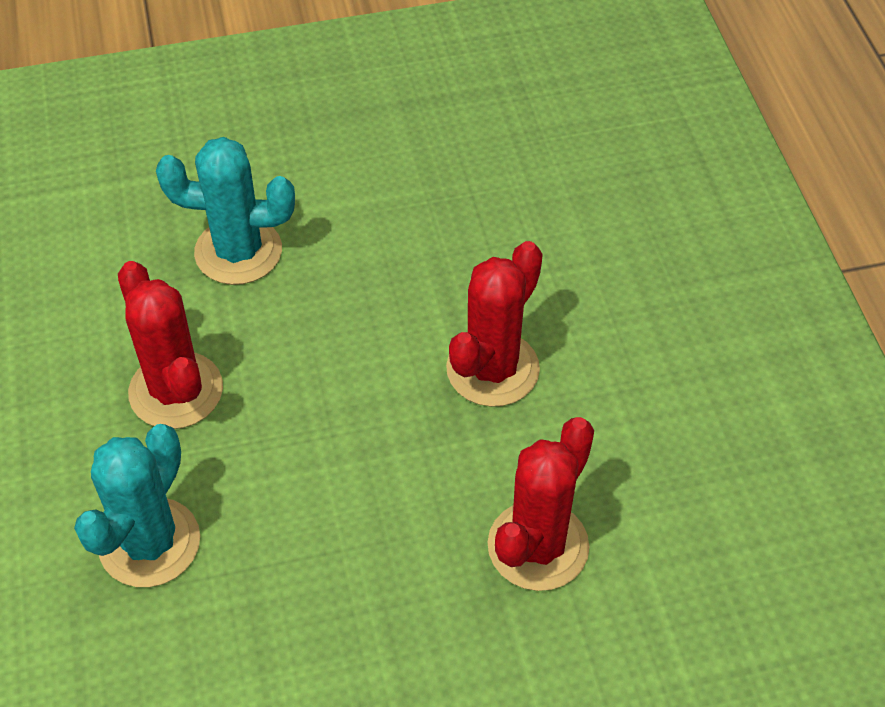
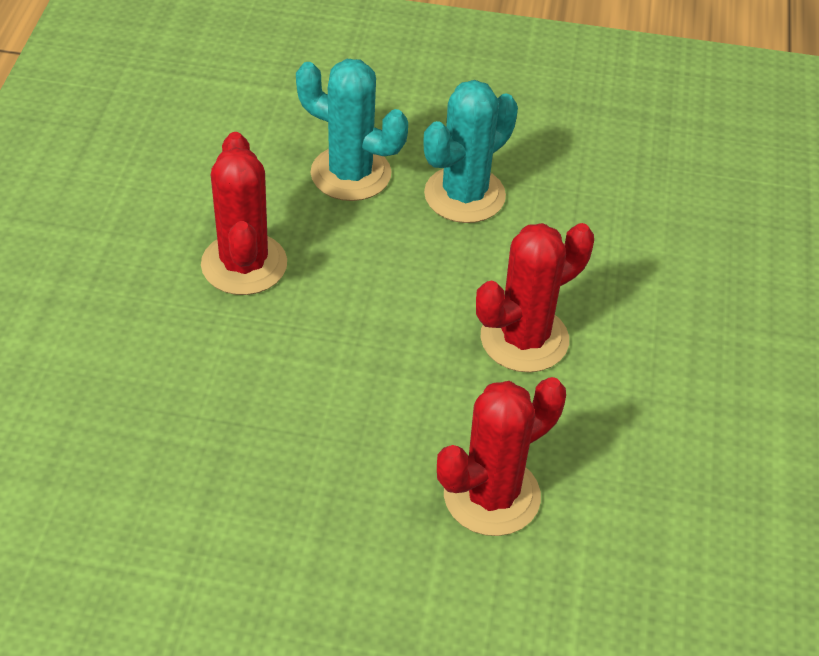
camera: 20 degrees right, 5 degrees down
(149, 543) = (163, 373): turquoise cactus -> turquoise cactus (464, 195)

